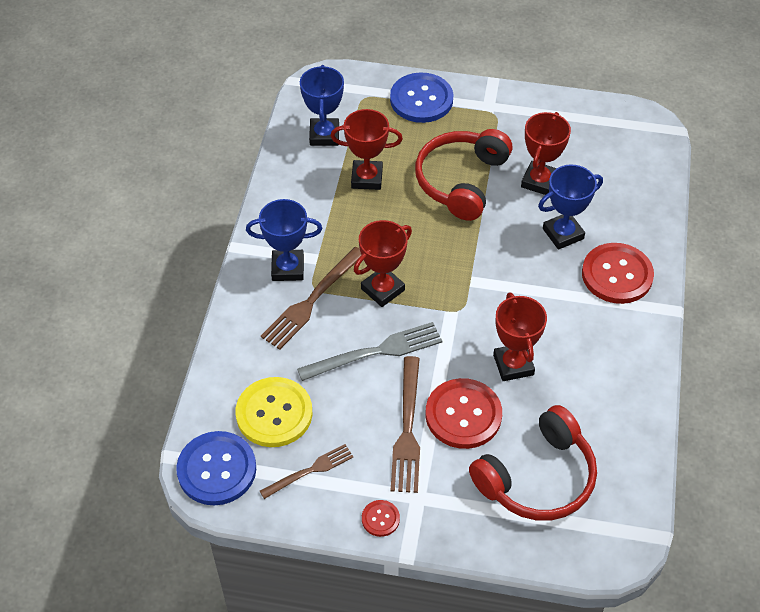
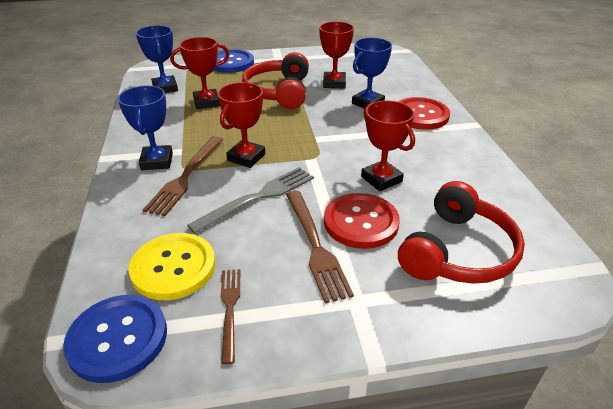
camera: 20 degrees left, 15 degrees down
(288, 268) = (157, 161): blue trophy -> blue trophy turned 75 degrees counterclockwise
(310, 471) = (230, 309): brown fork -> brown fork turned 45 degrees counterclockwise
(380, 519) = (327, 333): red button -> none

